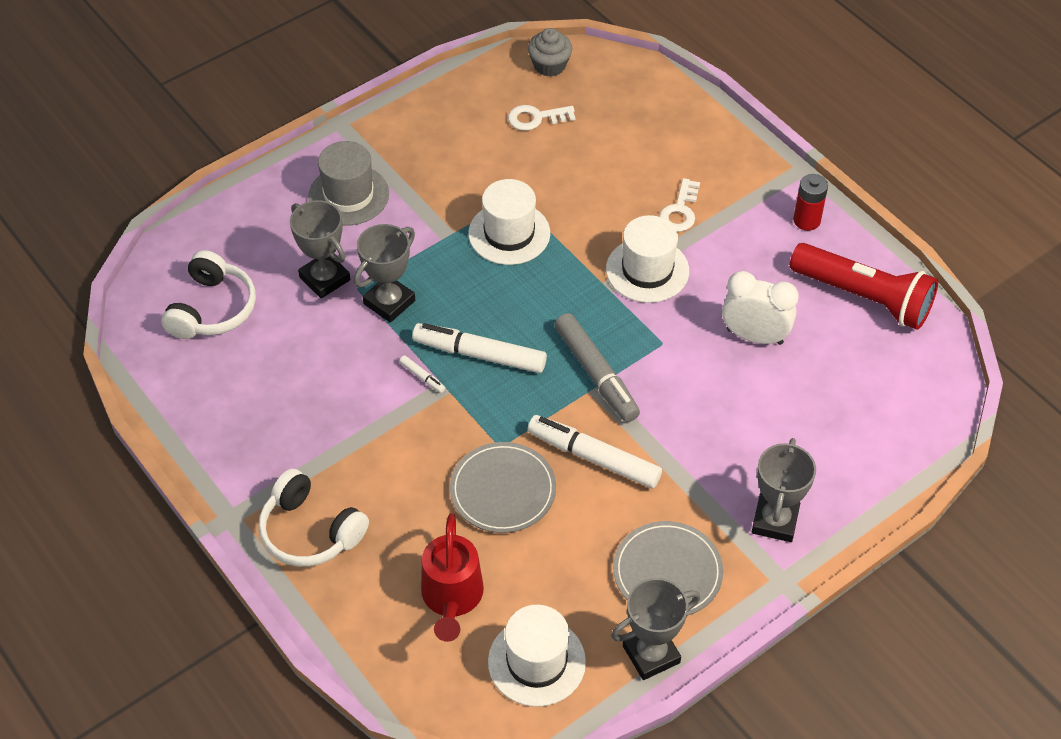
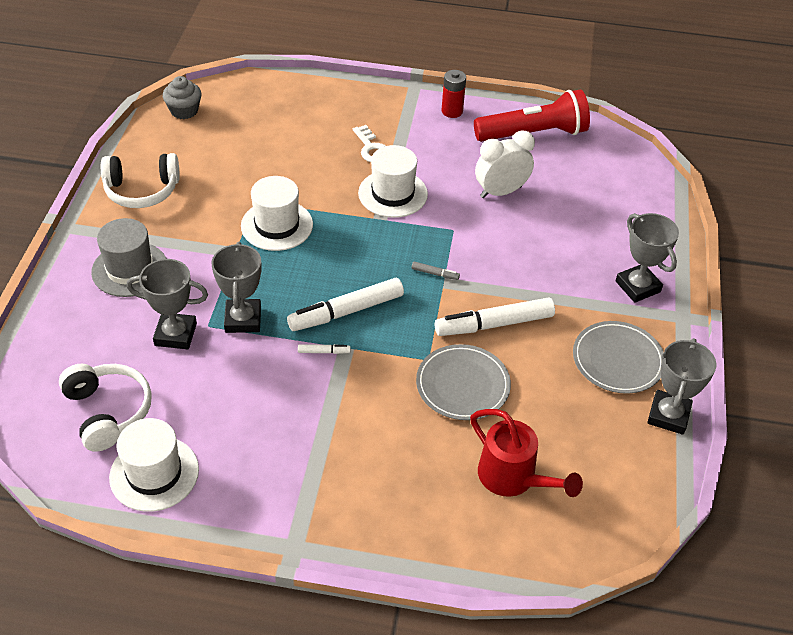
camera: 45 degrees left, 5 degrees down
(310, 531) = (365, 511): white headphones -> white headphones (142, 190)
(536, 118) = (212, 146): white key -> none
(536, 661) = (611, 475): white hat -> white hat (154, 473)
(596, 373) = (435, 273): grey marker -> grey marker, size x0.42

